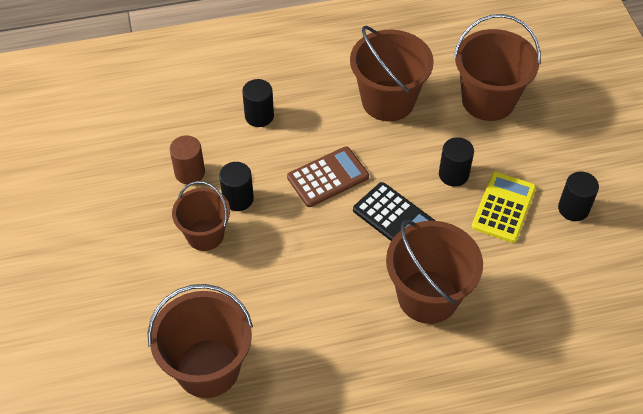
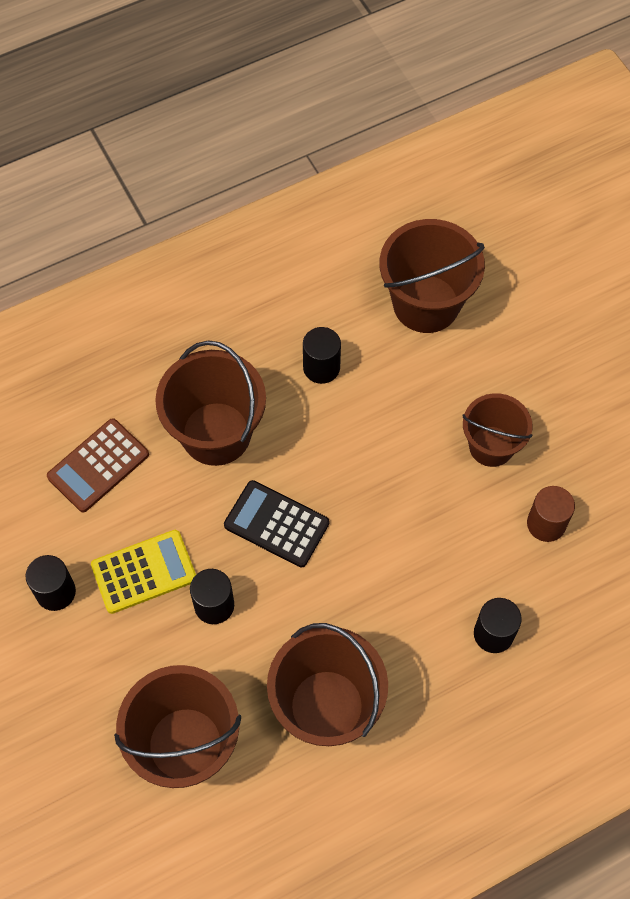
camera: 165 degrees right, 10 degrees up
(238, 199) = (472, 502): black cylinder -> black cylinder (321, 367)
(328, 177) = (373, 560): brown calculator -> brown calculator (98, 466)
(503, 207) = (144, 572): yellow calculator -> yellow calculator turned 120 degrees counterclockwise

